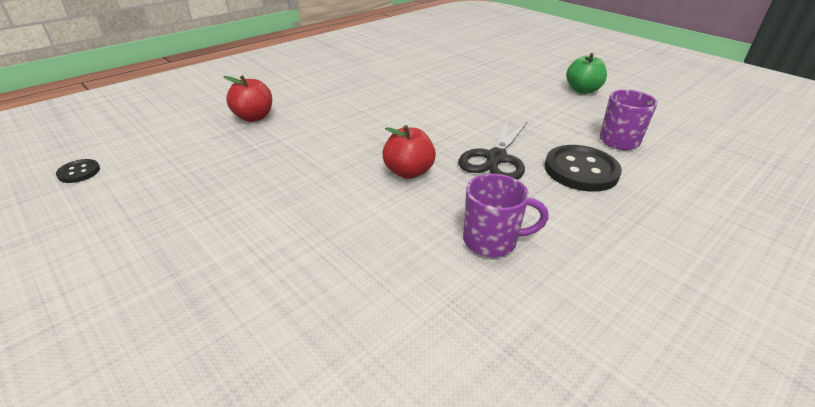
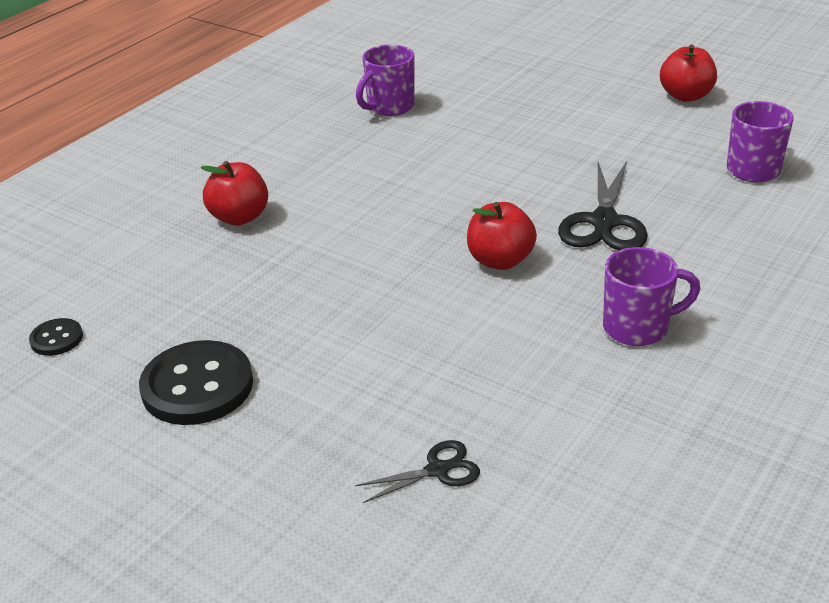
camera: 10 degrees left, 0 degrees up
(265, 335) = (437, 470): none -> black scissors
(387, 71) = (389, 107): none -> purple mug
(581, 170) = (715, 220): black button -> black button (197, 386)
(582, 90) = (686, 96): green apple -> red apple

